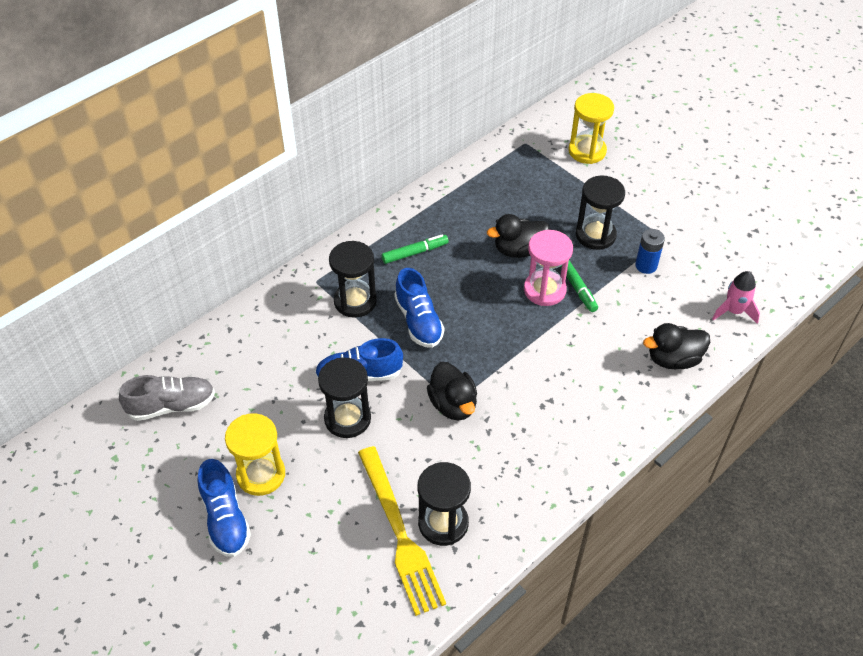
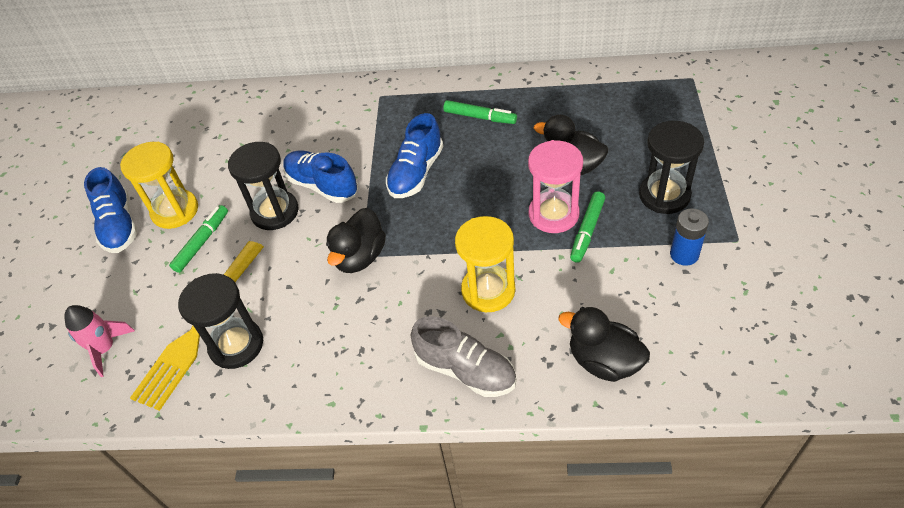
camera: 50 degrees right, 0 degrees up
(172, 406) = (186, 125): grey shoe -> grey shoe (465, 370)
(225, 519) = (119, 225): blue shoe -> blue shoe turned 45 degrees counterclockwise
(318, 479) = (202, 242): none -> green marker
(355, 301) = (388, 127): black hourglass -> none
(587, 151) = (749, 115): yellow hourglass -> yellow hourglass (488, 290)
(734, 311) = (732, 362): pink rocket -> pink rocket (105, 349)

